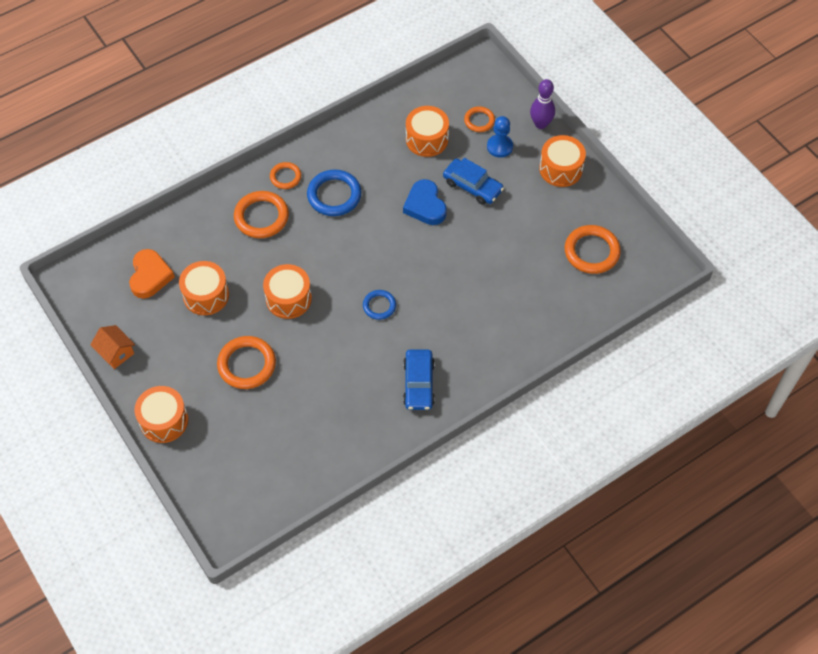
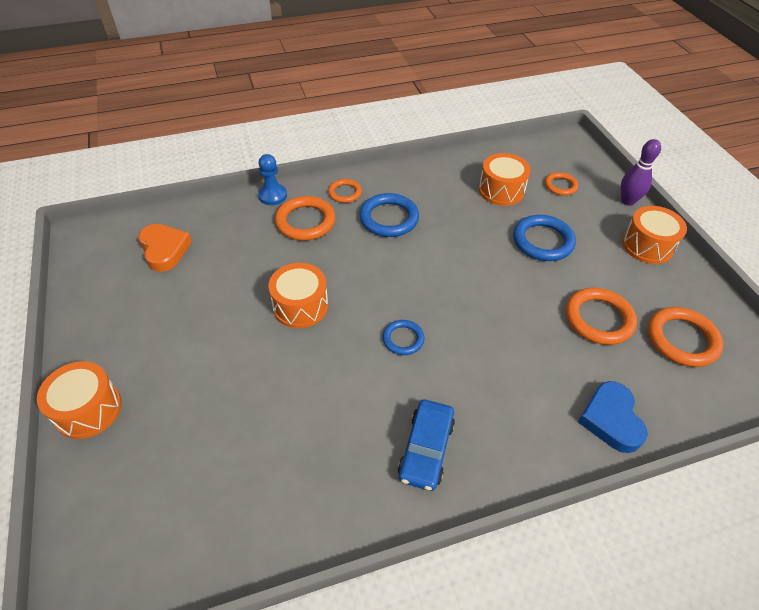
camera: 15 degrees right, 10 degrees down
(116, 352) = (83, 316): orange house -> none
(150, 276) = (164, 250): orange heart -> orange heart turned 45 degrees counterclockwise
(206, 295) = (212, 281): orange drum -> none
(247, 364) = (220, 367): orange ring -> orange ring (598, 319)
(425, 206) = (485, 248): blue heart -> blue heart (611, 419)
(472, 186) = (542, 241): blue car -> blue ring
(499, 147) = (579, 212): blue pawn -> blue pawn (272, 196)

